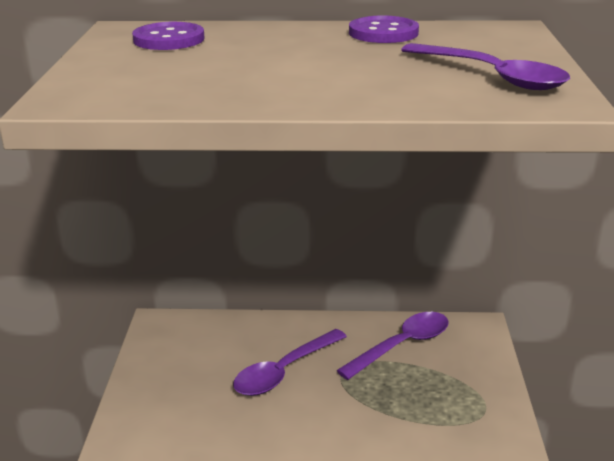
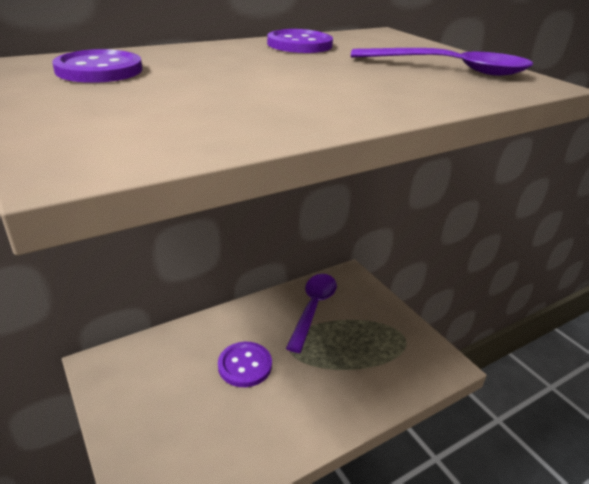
camera: 35 degrees left, 5 degrees up
(284, 371) = (245, 365): purple spoon -> purple button

